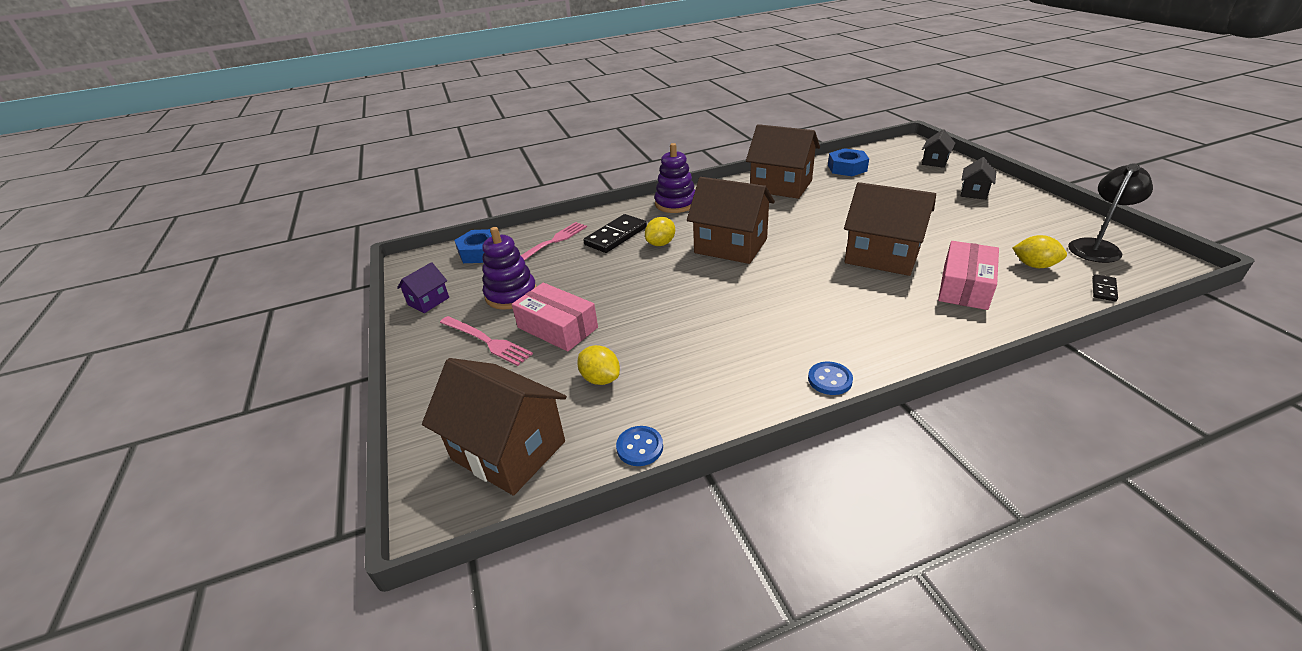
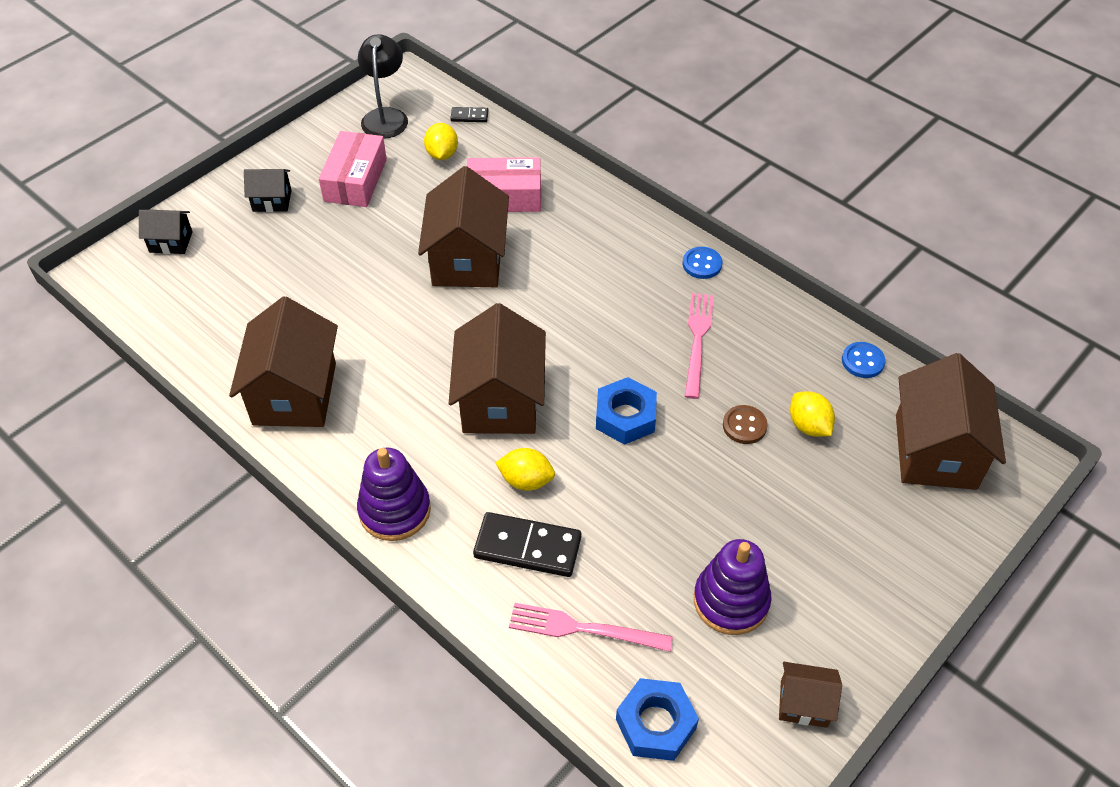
camera: 120 degrees left, 15 degrees up
(428, 301) = (803, 703): purple house -> brown house
(486, 341) = (827, 568): pink fork -> pink fork (697, 340)
(557, 327) = (760, 507): pink box -> pink box (355, 180)
(600, 379) = (808, 426): yellow lemon -> yellow lemon turned 45 degrees counterclockwise
(629, 343) = (744, 426): none -> brown button
(847, 168) = (210, 330): blue nut -> blue nut (625, 417)
(1097, 246) = (386, 116): black lamp -> black lamp turned 75 degrees clockwise

